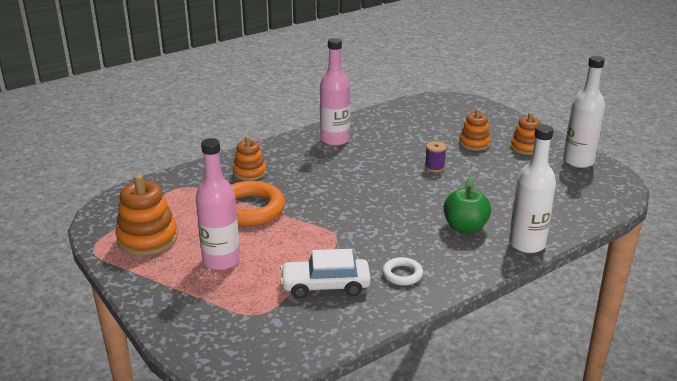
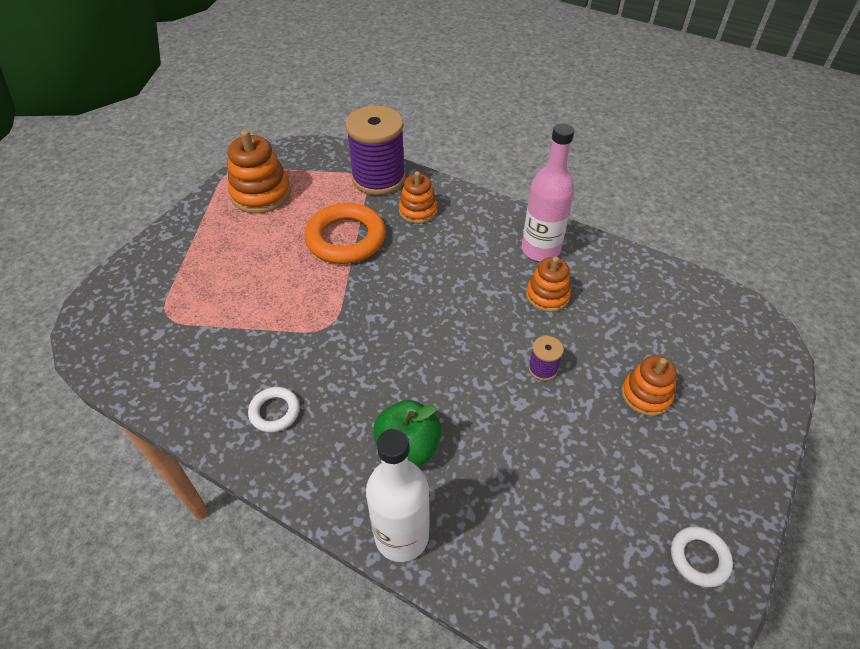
camera: 65 degrees right, 20 degrees up
(192, 179) = (378, 178): none -> purple spool
(221, 260) = (245, 255): pink bottle -> none
(325, 285) = (229, 350): white car -> none
(526, 147) = (687, 467): orange stacking toy -> orange stacking toy (547, 296)
(578, 161) = (699, 558): white bottle -> white ring

